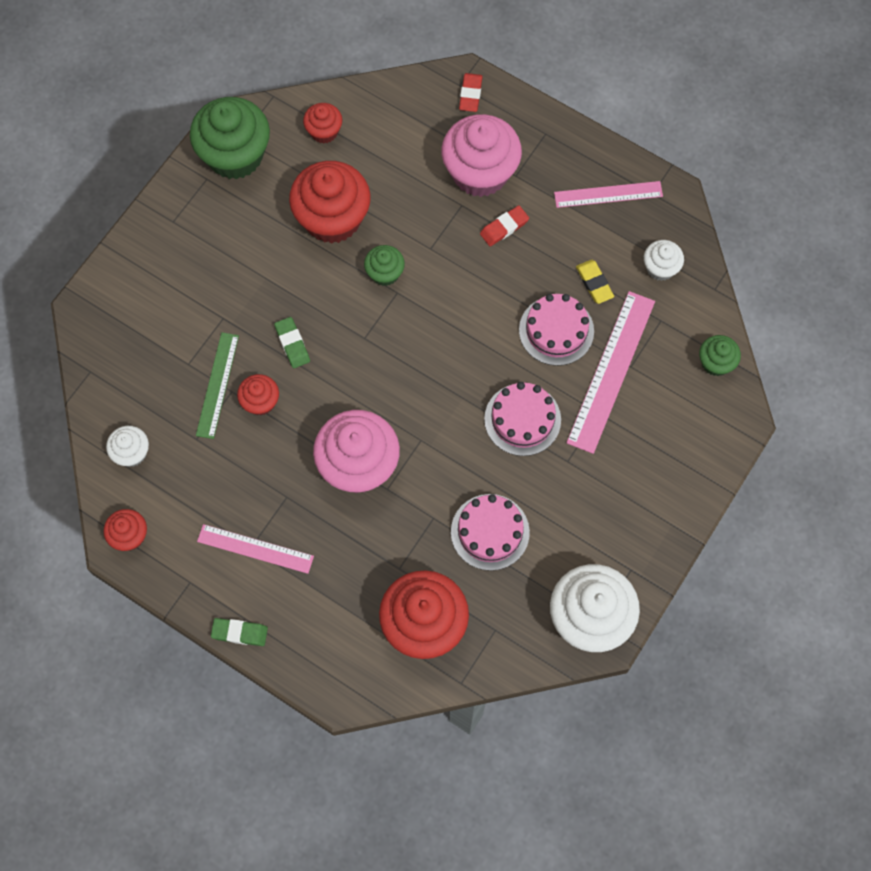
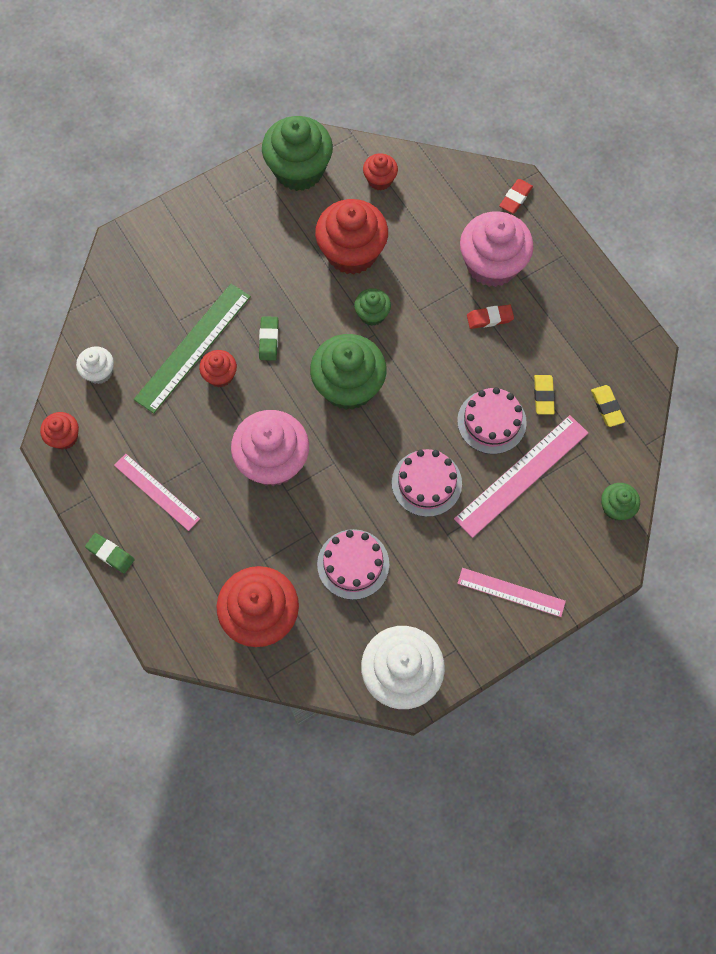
camera: 25 degrees right, 0 degrees up
(217, 385) = (193, 347): green ruler -> green ruler, size x1.58
(397, 356) = (348, 386): none -> green cupcake
(608, 194) = (592, 327): pink ruler -> pink ruler (511, 592)
(660, 268) = (607, 407): white cupcake -> yellow eraser

